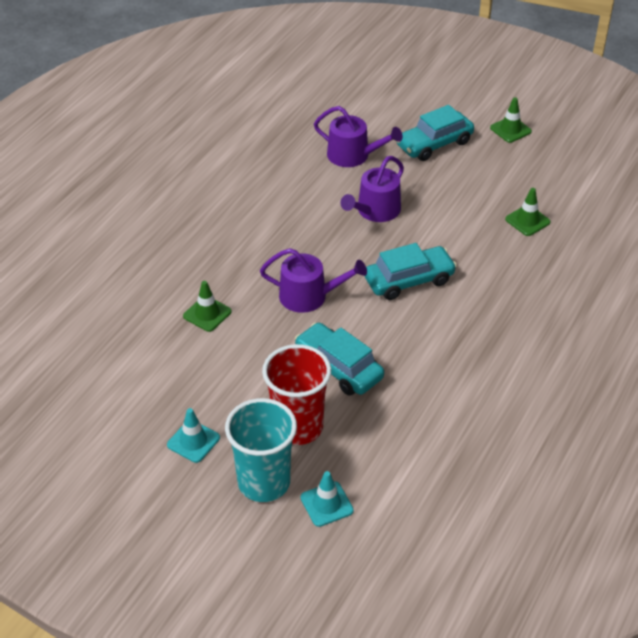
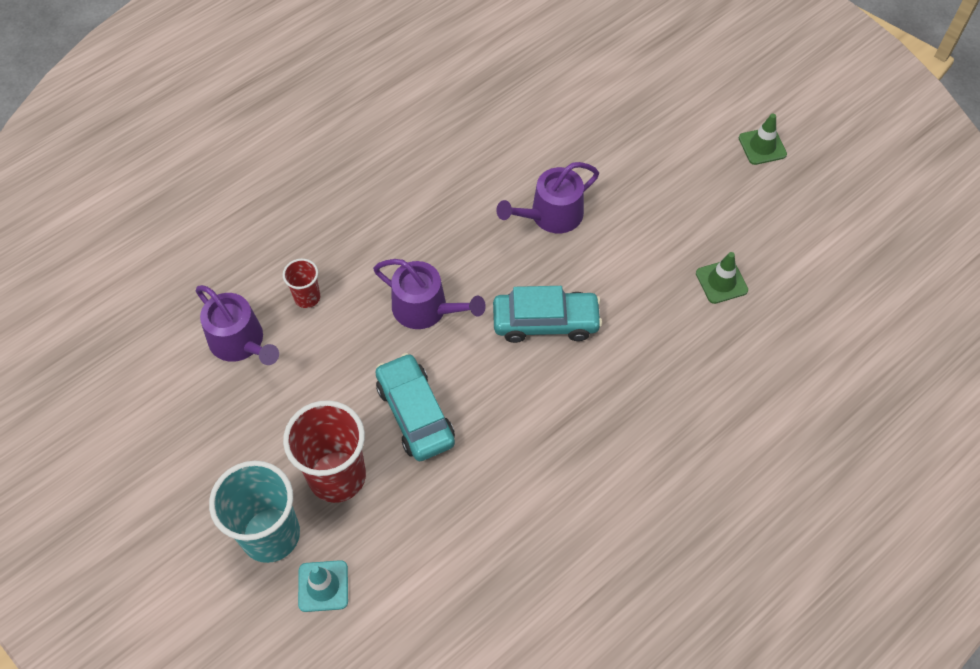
camera: 20 degrees right, 15 degrees up
(193, 441) = (222, 457): turquoise traffic cone -> none
(207, 314) = (307, 297): green traffic cone -> red cup
(353, 155) = (561, 131): purple watering can -> purple watering can (240, 342)
(434, 144) = (662, 141): turquoise car -> none

